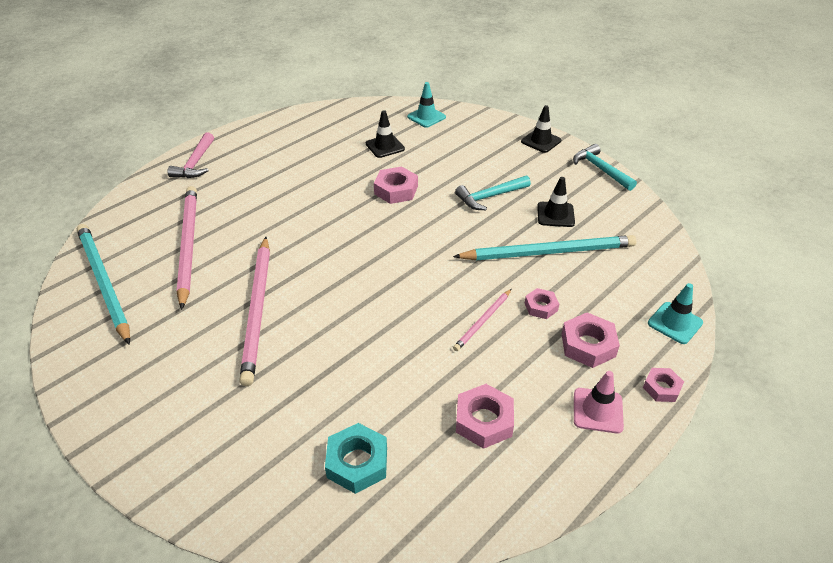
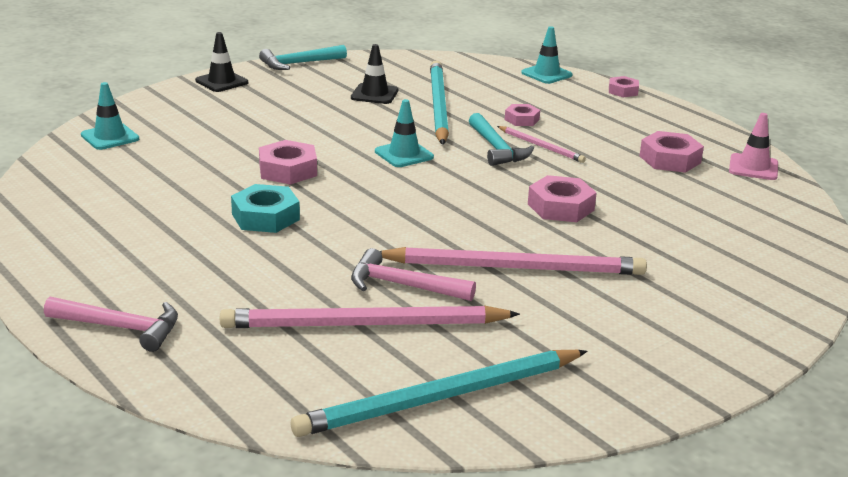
camera: 85 degrees left, 15 degrees down
(234, 257) = (403, 285): none -> pink hammer
(357, 462) = (730, 217): turquoise nut -> turquoise nut (265, 217)
(385, 146) = (172, 170): black traffic cone -> none
(439, 241) = (404, 154): none -> turquoise traffic cone
(490, 197) = (327, 120): turquoise hammer -> turquoise hammer (497, 148)
(588, 345) = (574, 108): pink nut -> pink nut (561, 207)
(597, 410) = (650, 116): pink traffic cone -> pink traffic cone (753, 167)

